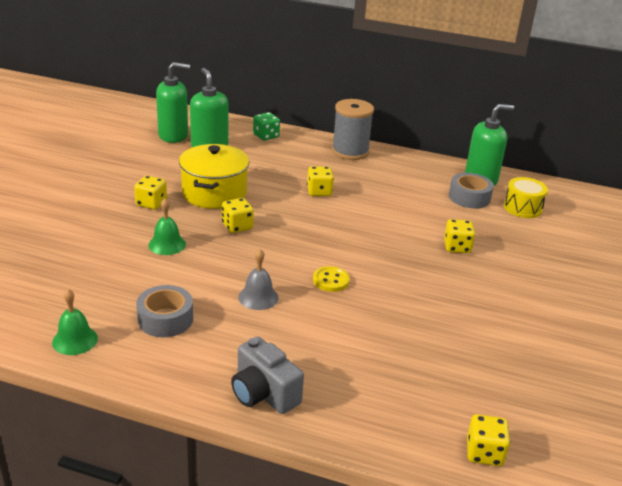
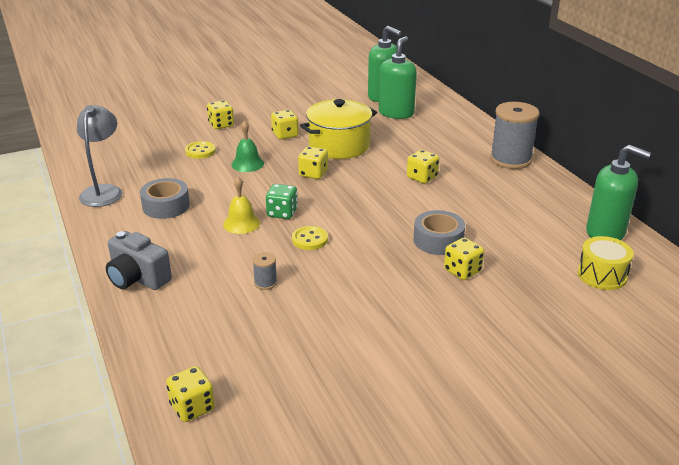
camera: 50 degrees right, 0 degrees up
(72, 220) = (221, 125): none -> yellow dice
(75, 340) = (104, 191): green bell -> grey lamp
(100, 254) = (200, 151): none -> yellow button
(258, 297) = (241, 223): grey bell -> yellow bell
(263, 393) = (138, 278): grey camera -> grey camera turned 60 degrees counterclockwise
(266, 136) = (457, 121): green dice -> green dice (282, 213)
(362, 332) = (265, 283): none -> grey spool
(469, 197) = (559, 241): grey tape -> grey tape (438, 240)

